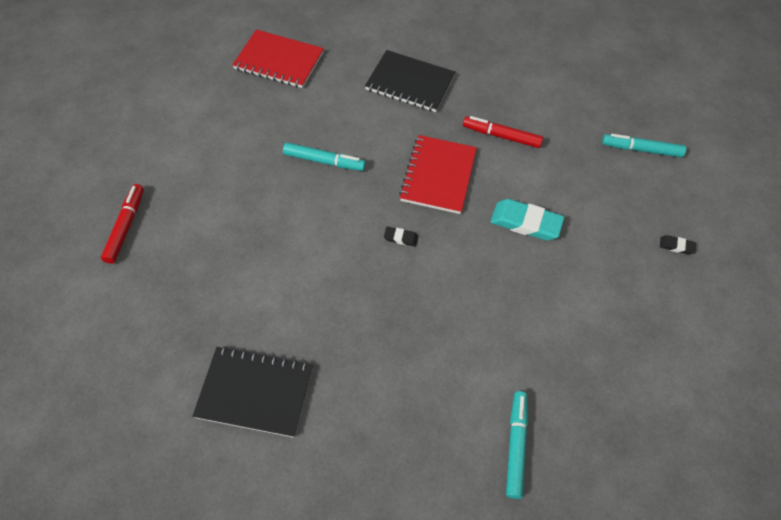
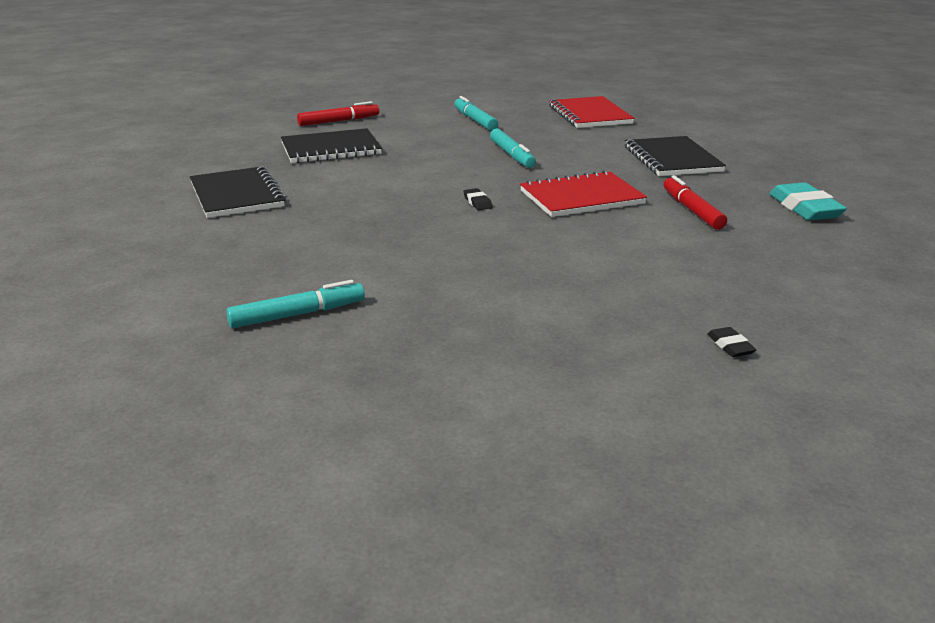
camera: 60 degrees right, 30 degrees down
(198, 270) = (330, 149): none -> black notebook
(525, 223) = (597, 250): turquoise eraser -> turquoise eraser (805, 208)
(641, 149) = (843, 286): turquoise marker -> turquoise marker (475, 120)

